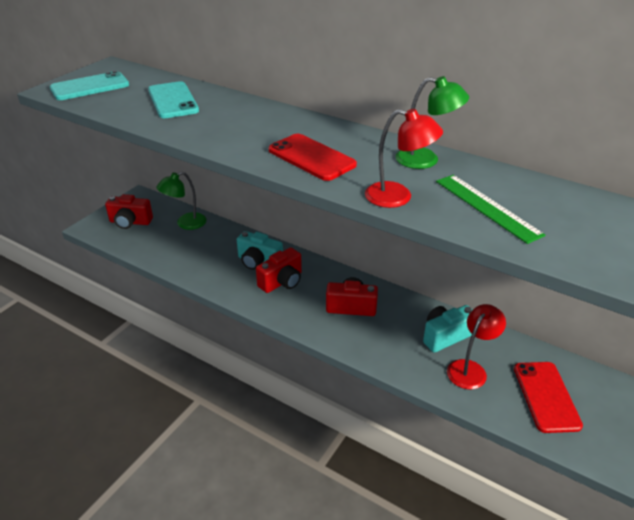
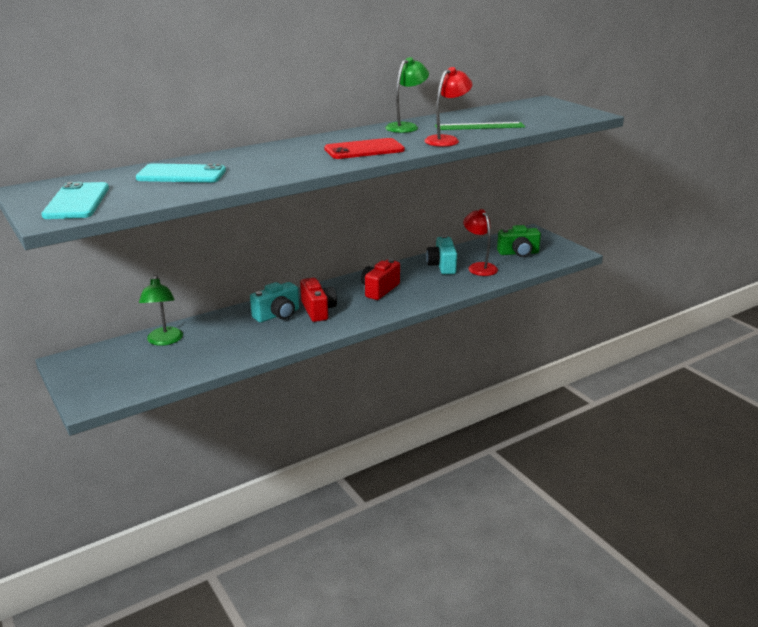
camera: 65 degrees left, 10 degrees down
(130, 222) = (115, 373): red camera -> none
(546, 396) = (518, 253): red phone -> green camera

